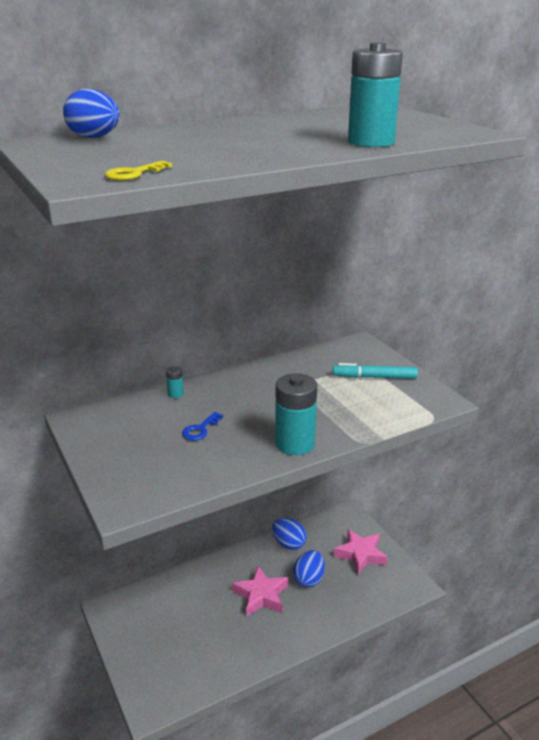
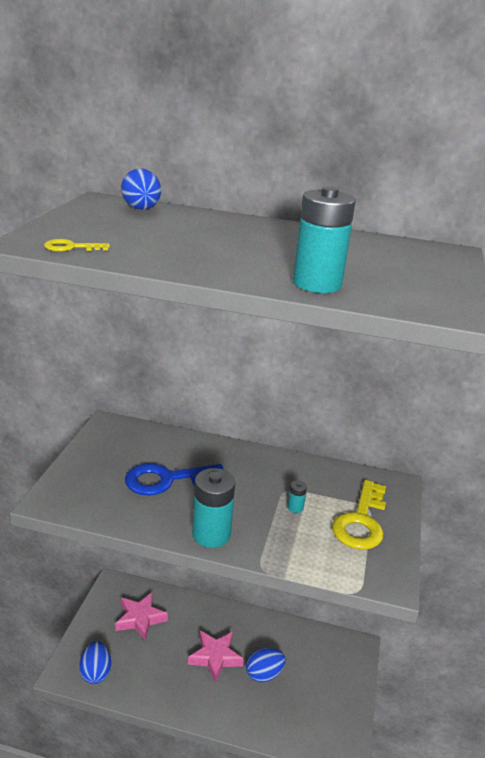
camera: 40 degrees right, 0 degrees up
(175, 394) = (190, 443): turquoise battery -> turquoise battery (295, 507)
(200, 429) = (166, 480): blue key -> blue key, size x2.09
(289, 544) = (281, 634): blue egg -> blue egg (96, 672)
(360, 554) = (329, 688): pink star -> pink star (140, 619)
(374, 377) = (361, 521): turquoise marker -> yellow key

